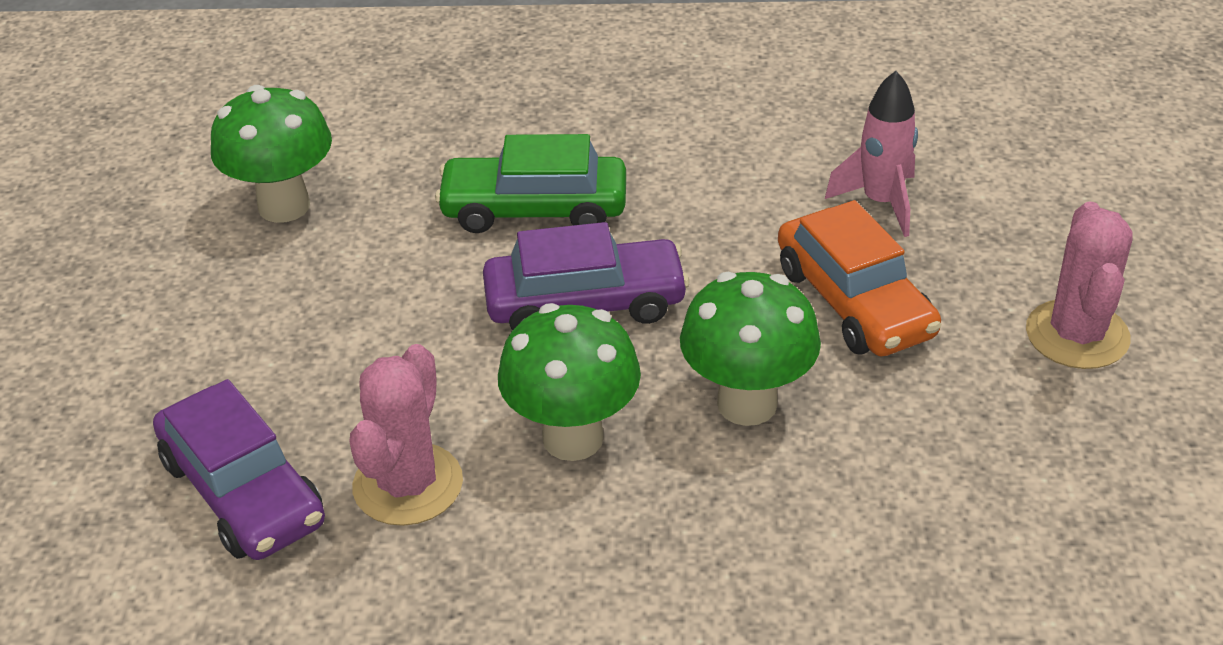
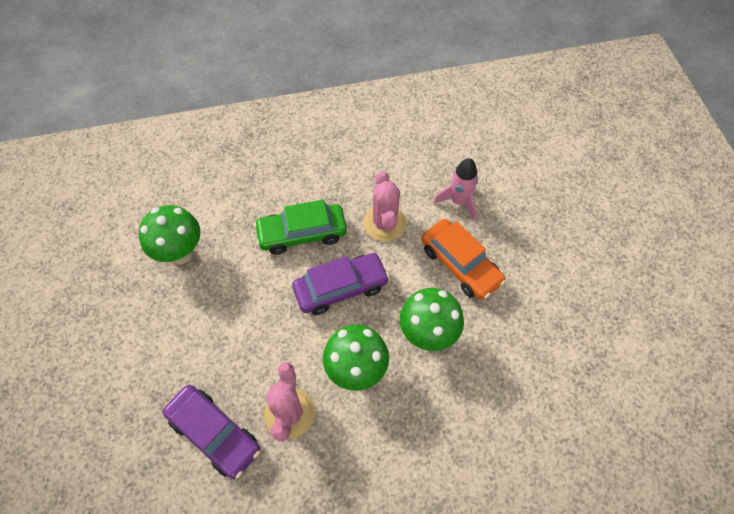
camera: 15 degrees left, 20 degrees up
(1077, 335) = (558, 266): pink cactus -> pink cactus (385, 223)

